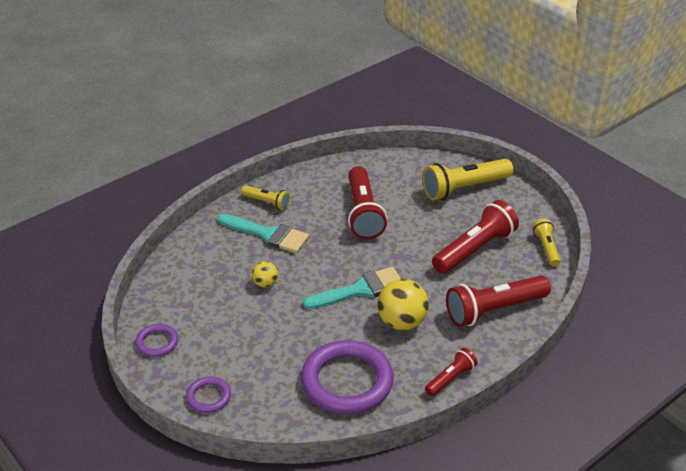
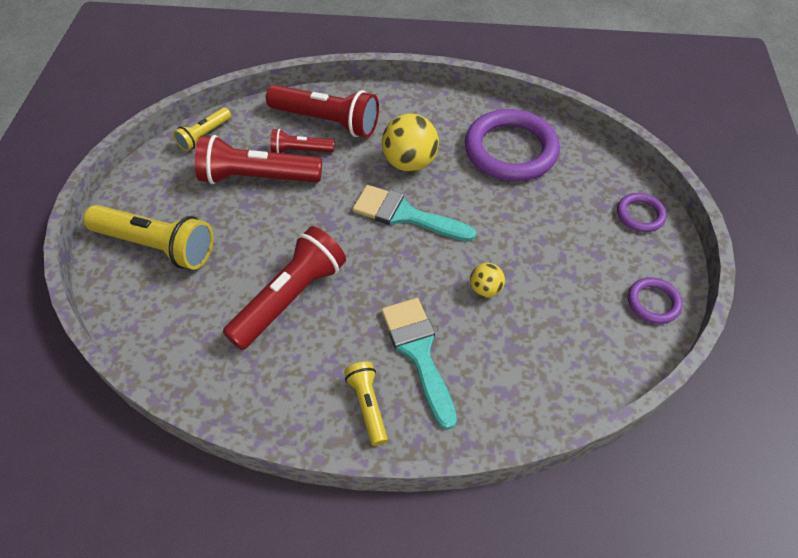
camera: 135 degrees left, 15 degrees up
(450, 379) = (431, 101): red flashlight -> red flashlight (300, 150)

